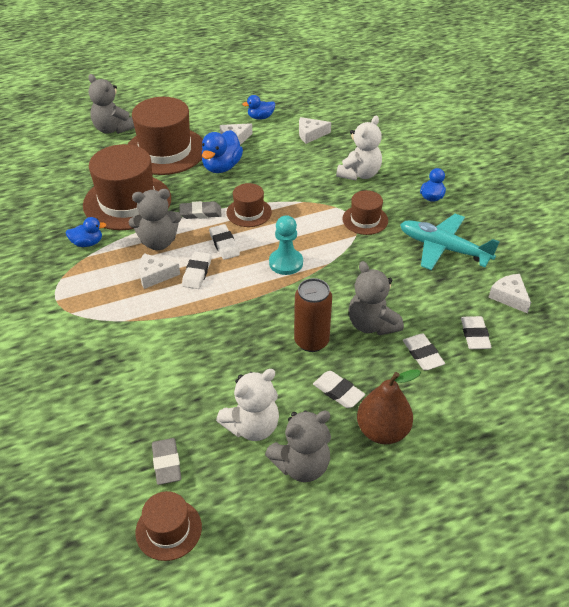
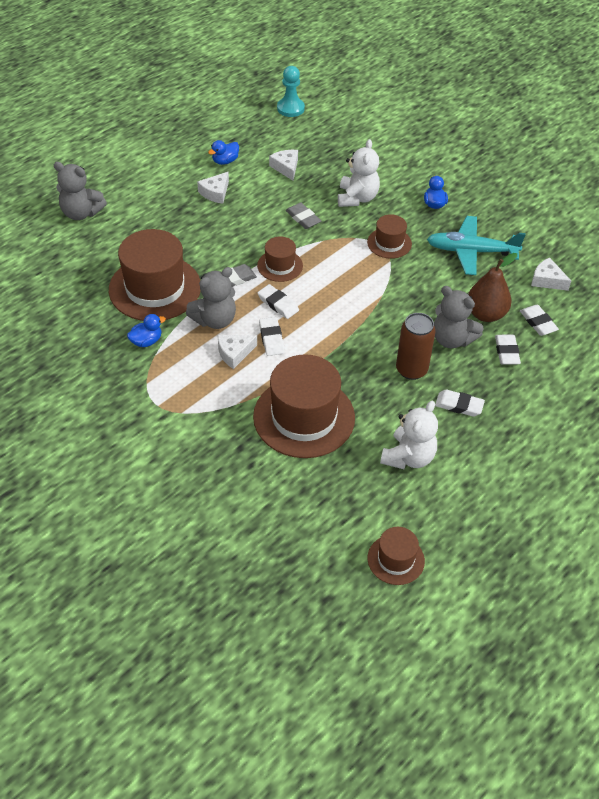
camera: 25 degrees left, 5 degrees up
(165, 151) = (154, 223): brown hat -> brown hat (304, 417)
(166, 463) = (359, 510): grey eraser -> grey eraser (303, 218)
(221, 167) = (222, 225): blue duck -> none
(286, 263) = (345, 305): turquoise pawn -> turquoise pawn (290, 108)
(301, 465) = (466, 474): grey teddy bear -> none
(310, 134) = (286, 167): white cheese -> white cheese turned 105 degrees clockwise
(382, 431) = (511, 425): brown pear -> brown pear (485, 314)
(422, 354) = (506, 352): white eraser -> white eraser turned 45 degrees clockwise

